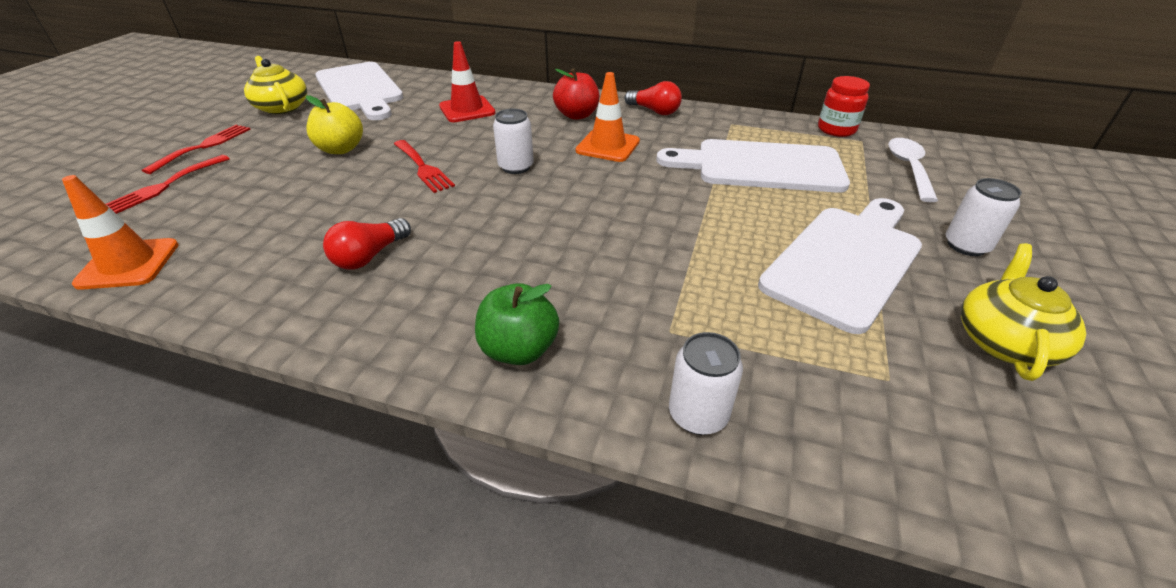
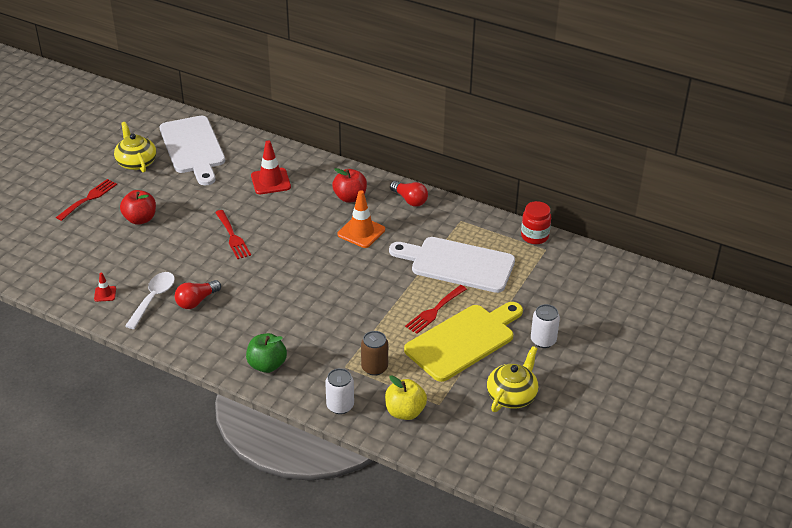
camera: 10 degrees right, 0 degrees up
(128, 264) = (67, 289): orange traffic cone -> none
(164, 186) = (72, 232): red fork -> red fork (434, 311)
(199, 264) = (105, 294): none -> red traffic cone
(279, 161) = (140, 219): none -> red apple
(341, 149) = (179, 212): yellow apple -> yellow apple (405, 412)
(516, 167) = (293, 243): white can -> none
(725, 326) = (374, 367): none -> brown can
(845, 261) = (463, 340): white cutting board -> yellow cutting board
(909, 168) = (558, 279): white spoon -> white spoon (153, 299)

